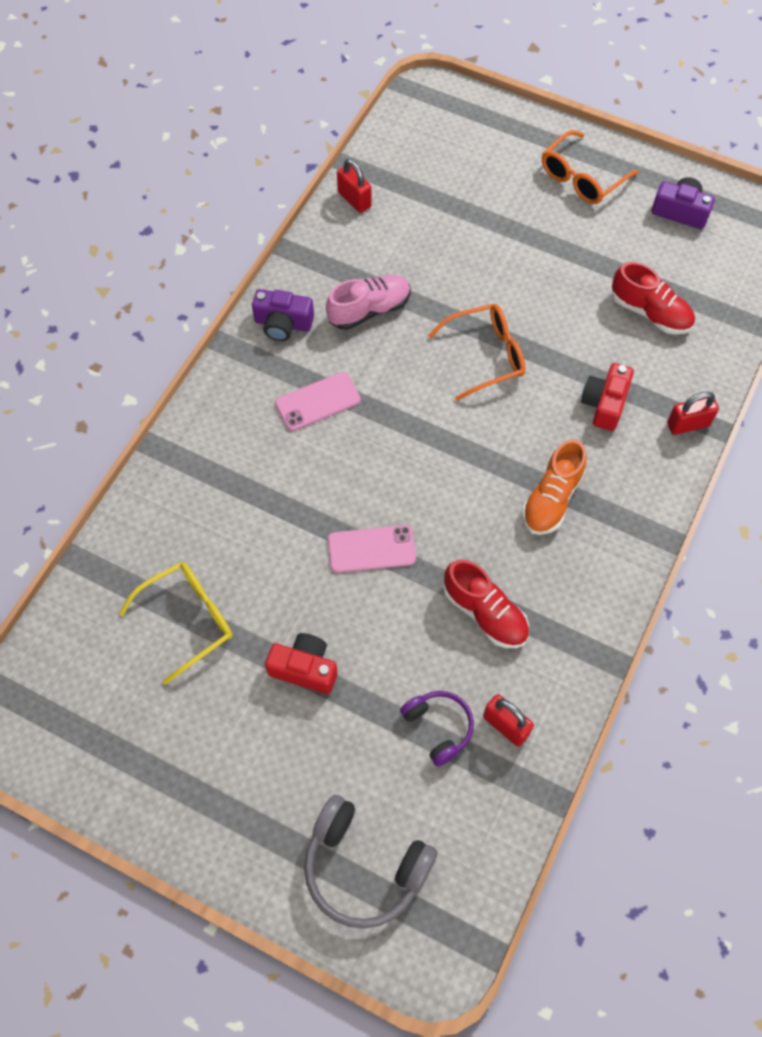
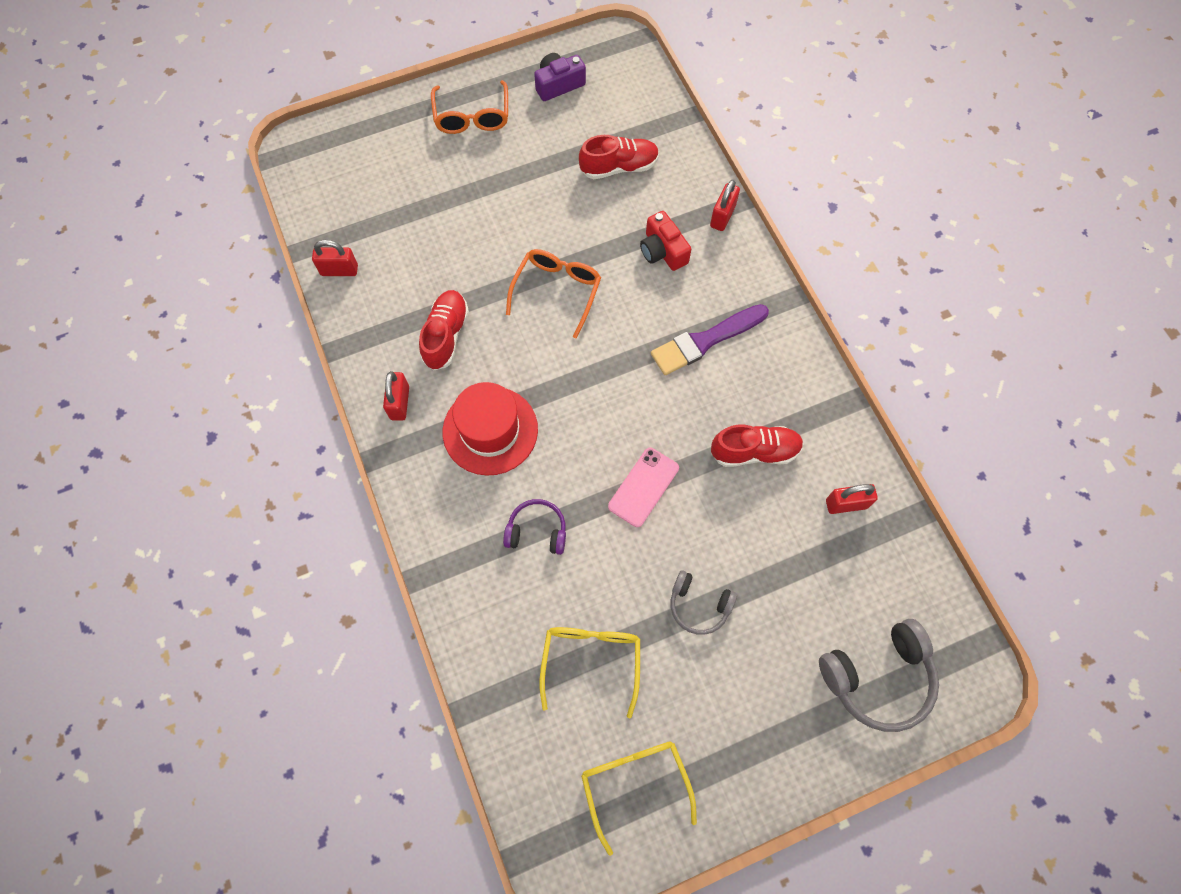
camera: 50 degrees left, 5 degrees up
(113, 727) = (634, 783): none -> yellow glasses
(283, 324) = (400, 403): purple camera -> red padlock
(304, 668) = (699, 605): red camera -> grey headphones
(317, 401) = (490, 430): pink phone -> red hat
(369, 310) = (446, 335): pink shoe -> red shoe
(438, 727) = (814, 548): purple headphones -> purple headphones (537, 531)
(552, 498) = (705, 341): orange shoe -> purple brush

